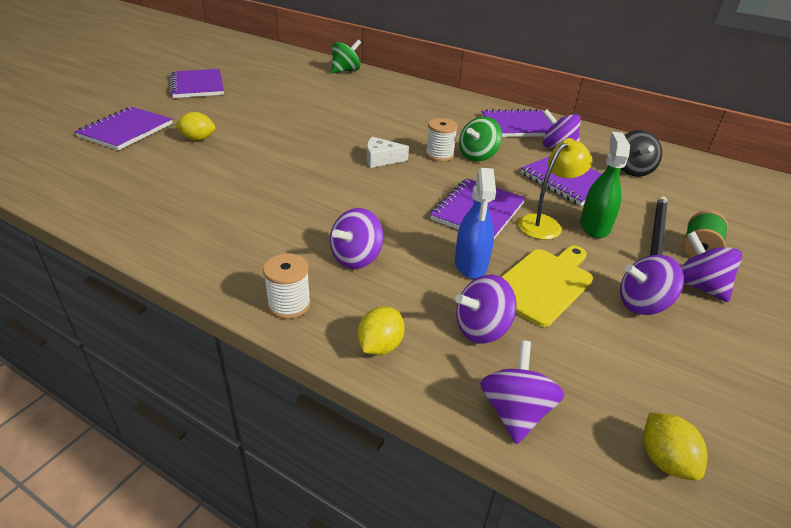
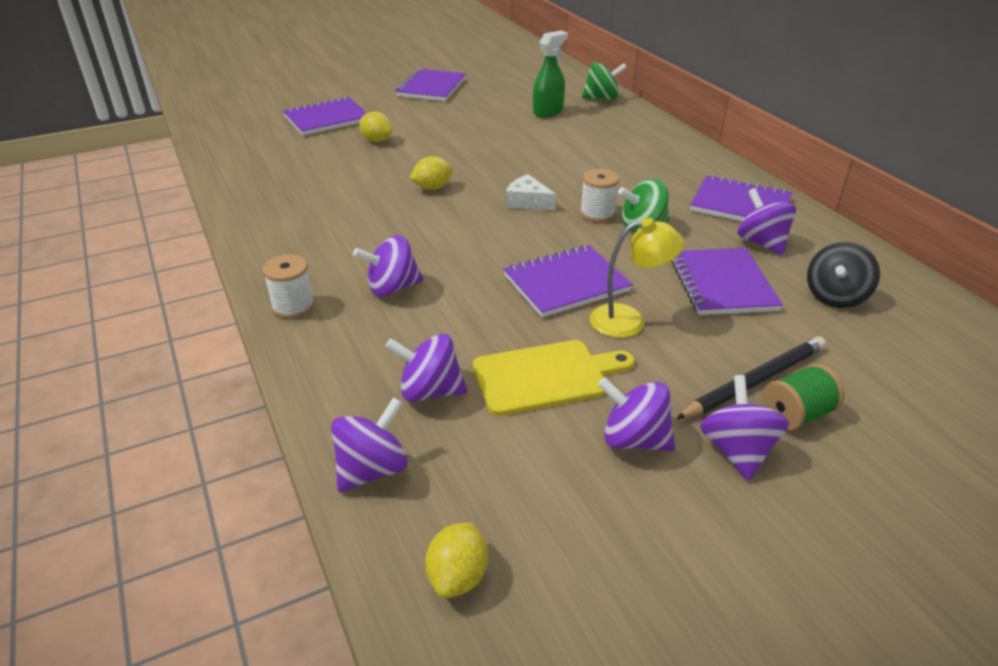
camera: 35 degrees right, 0 degrees up
(380, 346) = (325, 368): yellow lemon -> yellow lemon (432, 188)
(471, 264) = (493, 331): blue spray bottle -> none
(594, 226) = (688, 342): green spray bottle -> green spray bottle (548, 112)

